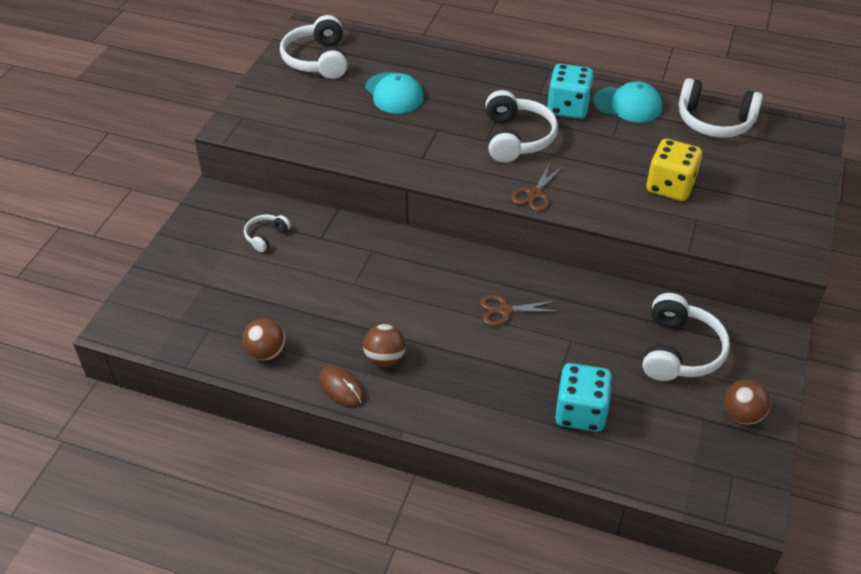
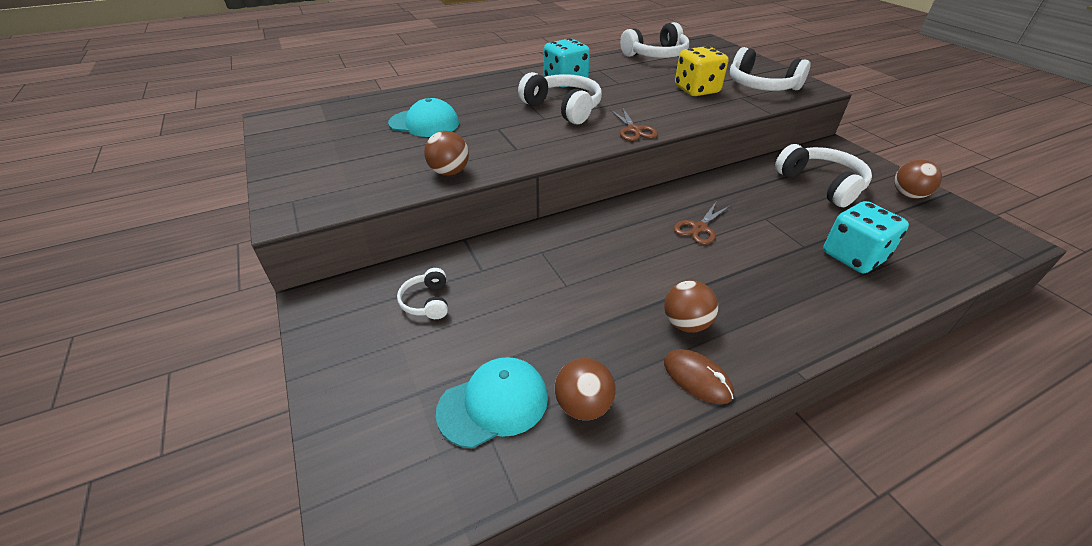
camera: 45 degrees left, 5 degrees down
(317, 60) = (316, 131): white headphones -> white headphones (761, 86)
(341, 388) = (697, 378): brown mouse -> brown mouse turned 45 degrees clockwise
(352, 151) = (449, 172): none -> brown ball
(627, 105) = (597, 66): turquoise cap -> turquoise cap (493, 404)

